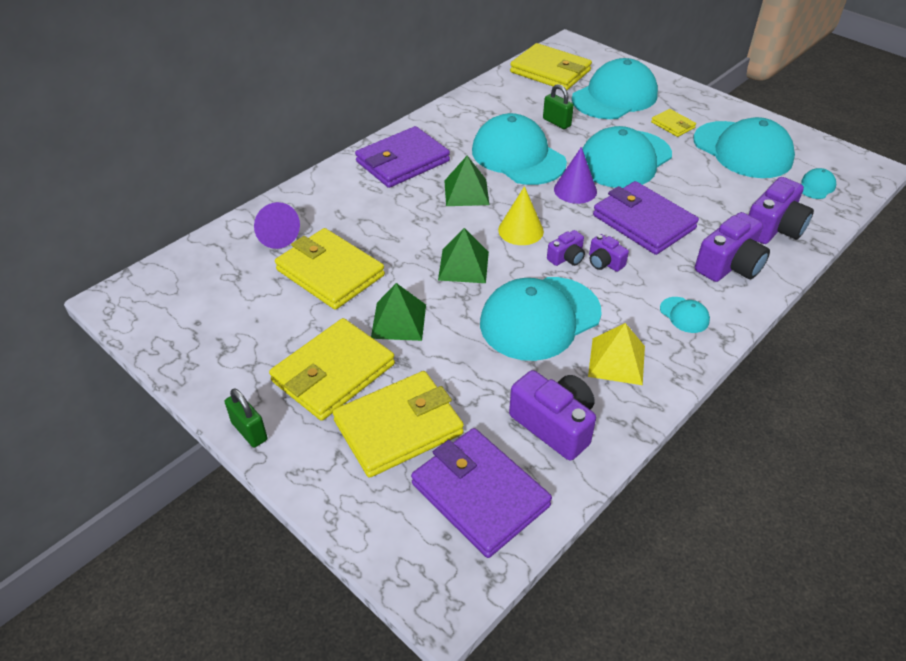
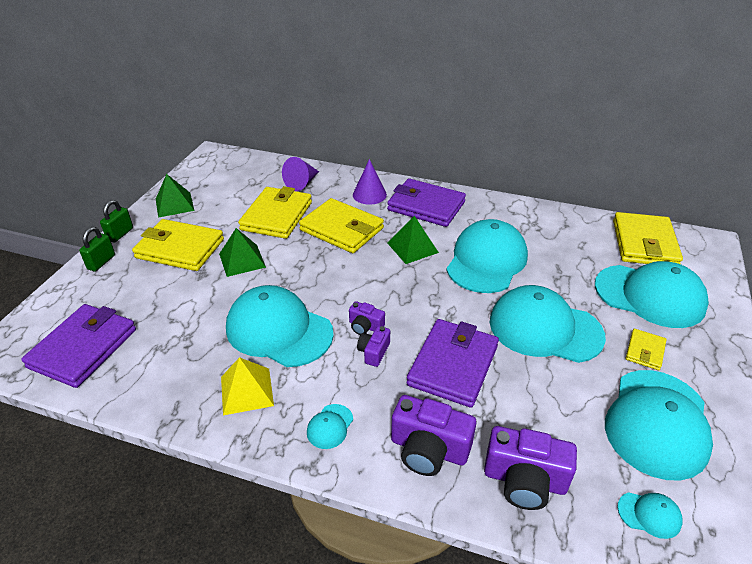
camera: 65 degrees right, 5 degrees down
(398, 427) = (138, 292): yellow wallet -> yellow wallet (341, 229)
(463, 266) = (320, 272): green pyramid -> green pyramid (174, 204)
(520, 230) = (384, 290): yellow cone -> none
(554, 425) = (160, 370): purple camera -> none
(556, 122) = (562, 269): green padlock -> green padlock (101, 262)
(575, 190) = (466, 307): purple cone -> purple cone (369, 194)

